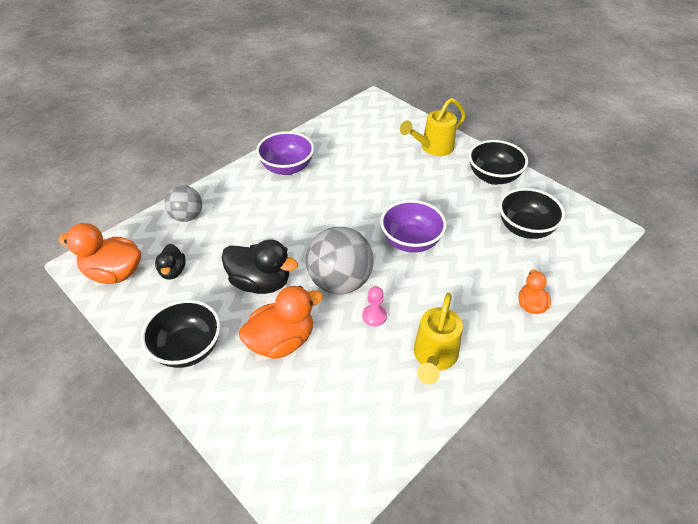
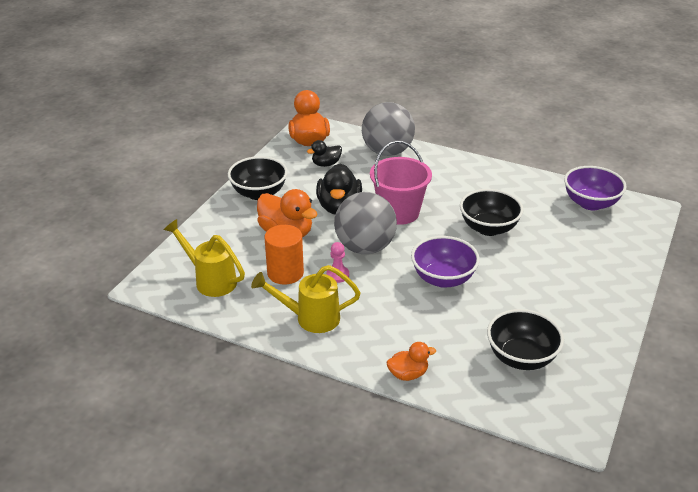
camera: 70 degrees right, 10 degrees down
(187, 216) = (387, 152): grey ball -> grey ball, size x1.65
(287, 168) = (488, 183): purple bowl -> purple bowl (590, 203)
(297, 240) = (399, 212): none -> pink bucket
(352, 360) = (285, 273): none -> orange cylinder
(432, 148) = (602, 267): yellow watering can -> yellow watering can (210, 280)
(493, 177) = (591, 321): black bowl -> black bowl (488, 228)

